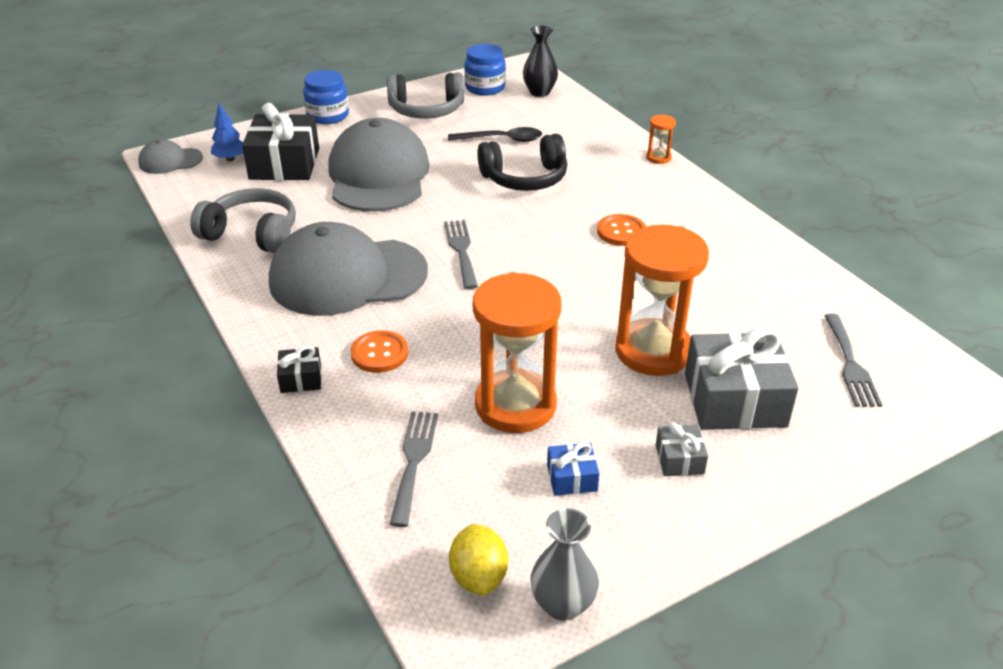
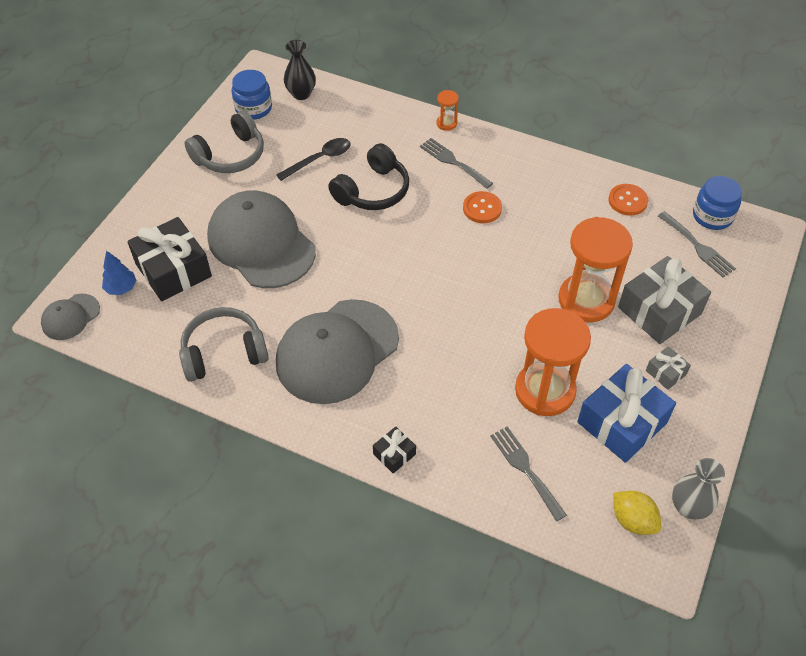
camera: 35 degrees left, 15 degrees up
(328, 115) = (154, 200): blue jar -> blue jar (712, 216)
(379, 353) = (424, 402): orange button -> orange button (627, 201)
(461, 250) = (392, 283): grey fork -> grey fork (453, 162)
(572, 478) = (622, 422): blue gift -> blue gift, size x2.14

